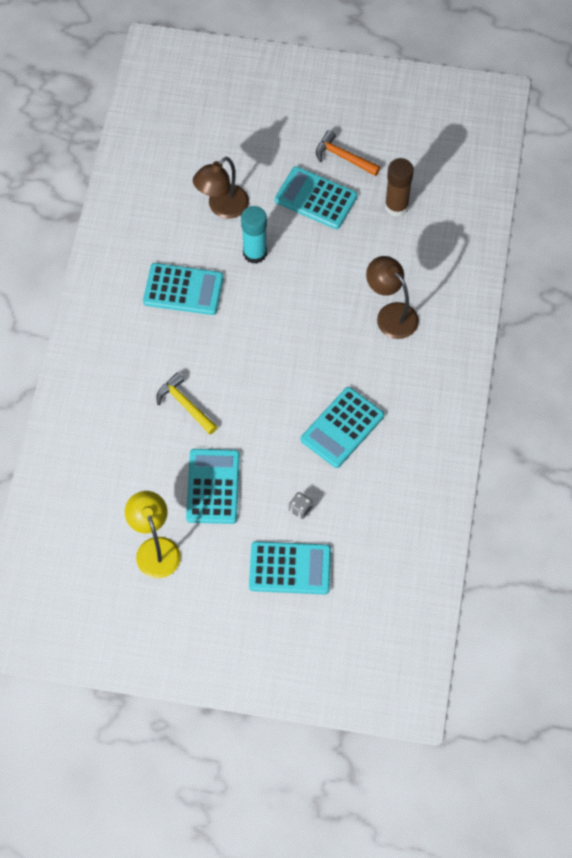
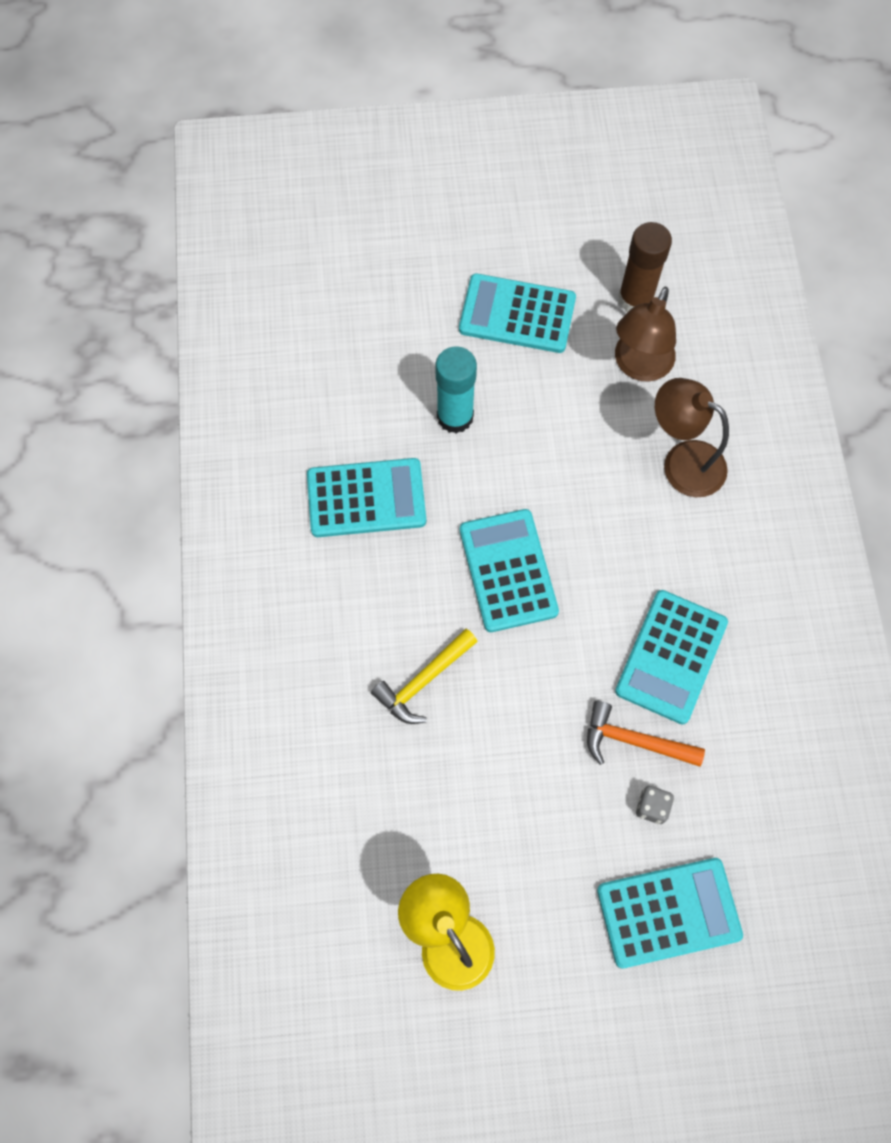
camera: 15 degrees left, 5 degrees up
(185, 405) = (423, 681): yellow hammer -> yellow hammer turned 75 degrees counterclockwise
(213, 486) = (507, 806): turquoise calculator -> turquoise calculator (508, 570)
(222, 207) = (386, 359): brown lamp -> brown lamp (639, 366)
(343, 157) = (536, 245): orange hammer -> orange hammer (633, 741)

